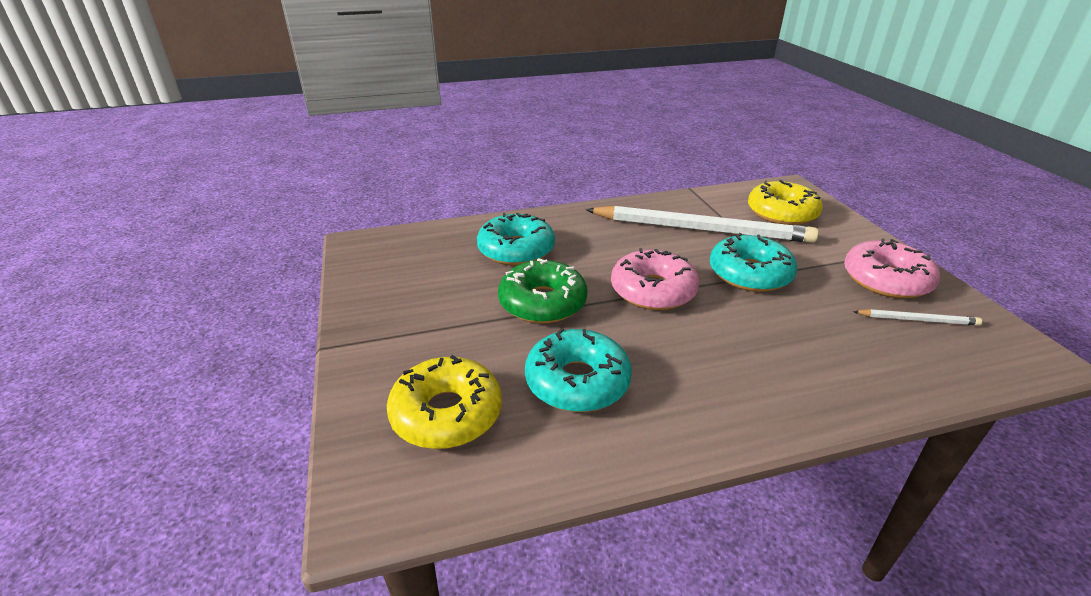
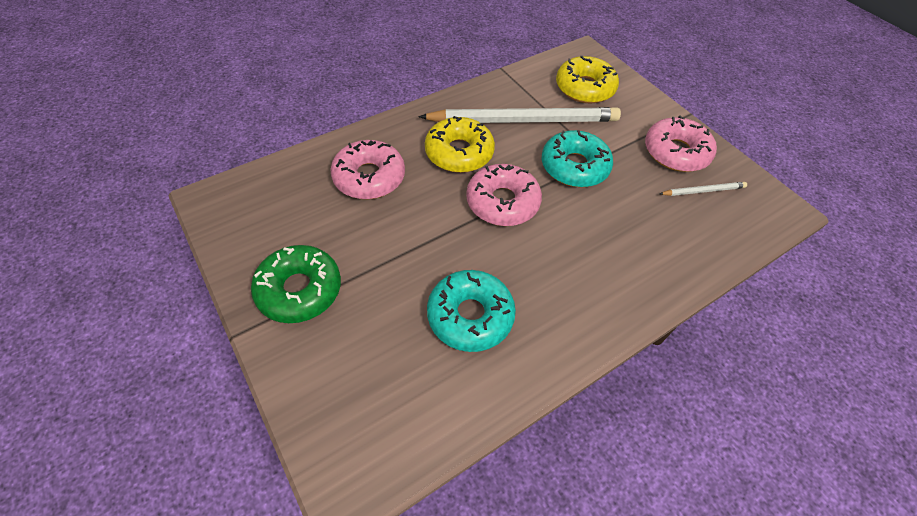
camera: 20 degrees left, 20 degrees up
(446, 413) = (376, 376): yellow donut -> yellow donut (459, 153)
(516, 250) = (369, 177): turquoise donut -> pink donut
(542, 302) = (414, 237): green donut -> green donut (299, 290)

